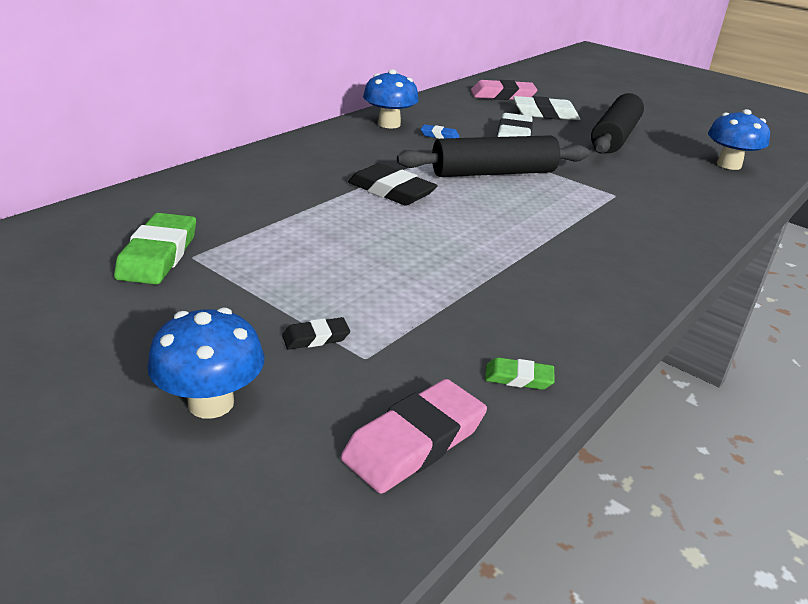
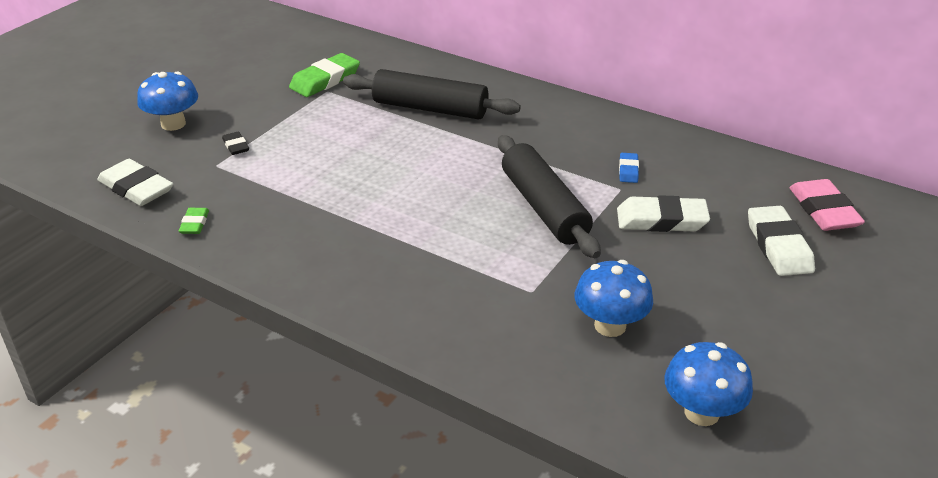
camera: 85 degrees right, 5 degrees up
(158, 255) = (325, 80): green eraser -> green eraser turned 45 degrees counterclockwise
(389, 124) = (639, 138): blue mushroom -> blue mushroom (610, 326)
(391, 191) = (468, 153): black eraser -> none
(414, 442) = (136, 188): pink eraser -> white eraser
(614, 137) = (734, 304): black rolling pin -> black rolling pin (430, 108)

